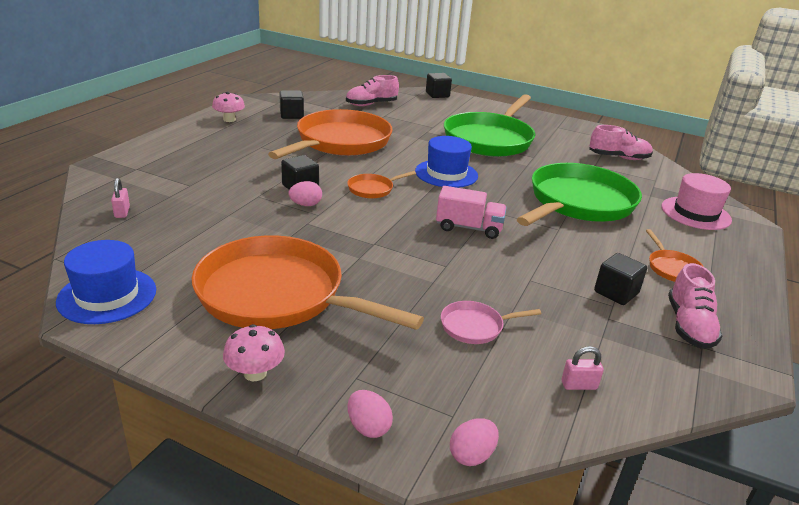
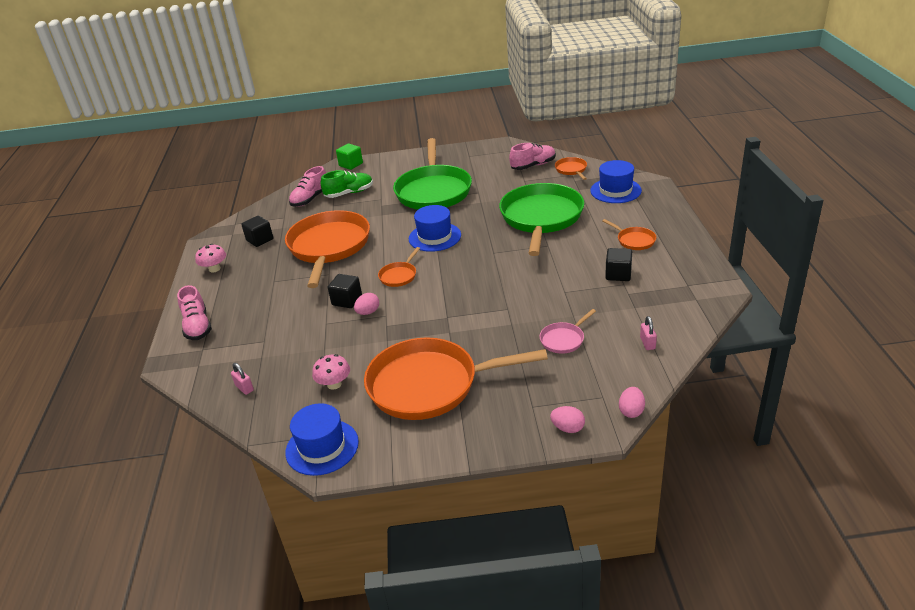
camera: 25 degrees left, 5 degrees up
(255, 373) = (475, 437): pink mushroom -> pink mushroom (334, 384)
(409, 113) = (349, 193): none -> green shoe
(437, 95) = (351, 164): black cube -> green cube
(469, 228) = (493, 273): pink truck -> none
(579, 385) = (647, 343): pink padlock -> pink padlock turned 60 degrees counterclockwise
(659, 176) = (571, 170): none -> orange pan
(689, 326) = (672, 275): pink shoe -> pink shoe (197, 326)
(695, 213) = (615, 191): pink hat -> blue hat

